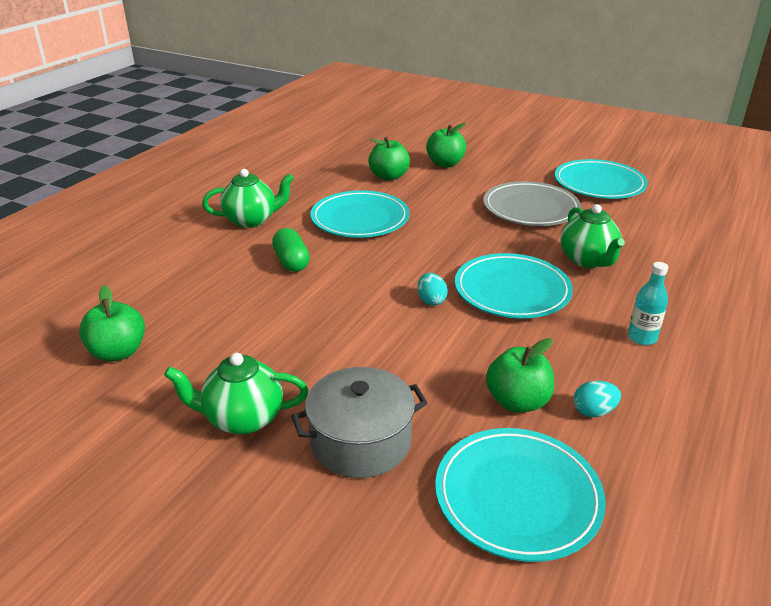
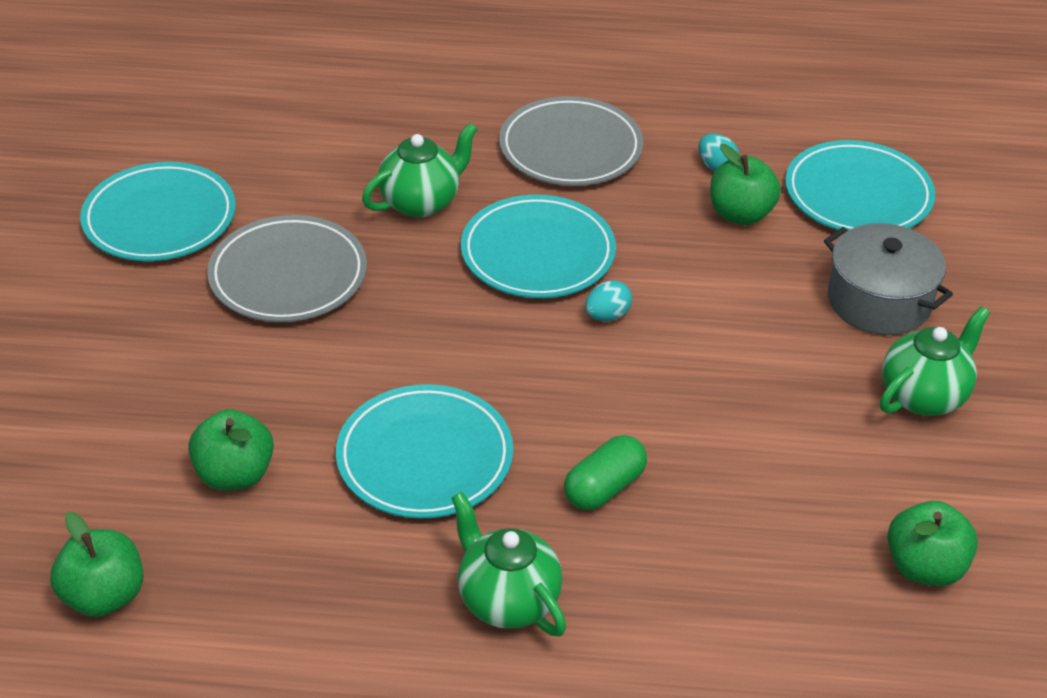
camera: 115 degrees left, 10 degrees up
(243, 419) = (923, 396): green teapot -> green teapot turned 105 degrees counterclockwise
(445, 164) = (142, 413): green apple -> green apple (104, 596)
(642, 337) = (570, 148): turquoise bottle -> grey plate

